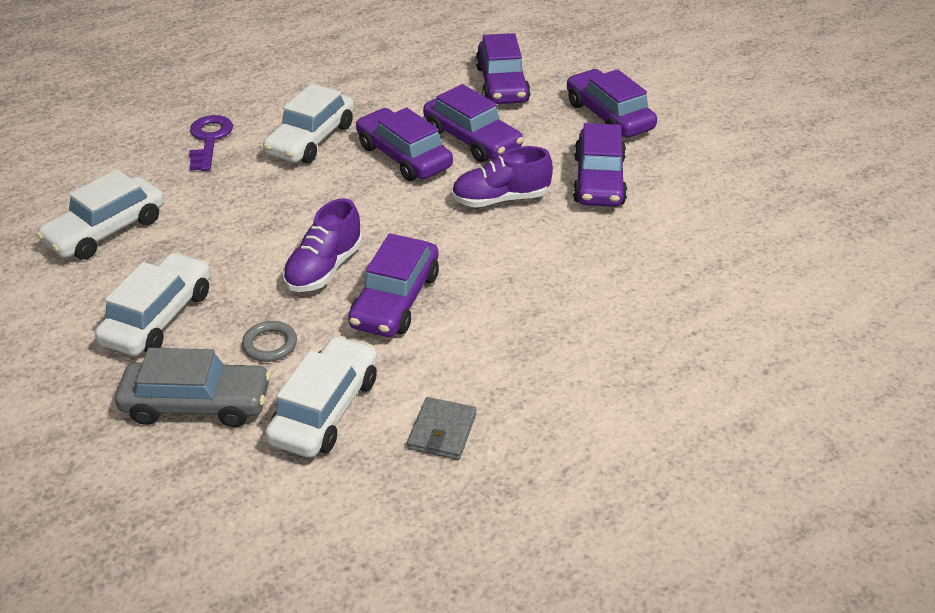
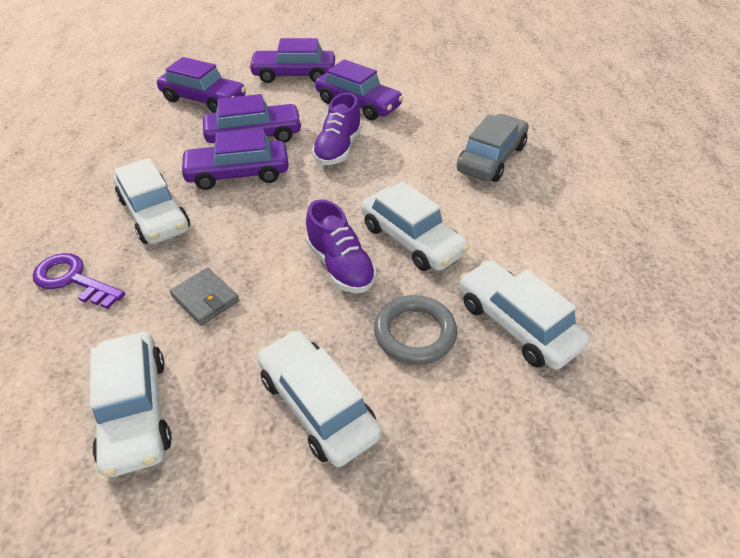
camera: 60 degrees left, 5 degrees up
(197, 404) = (464, 412): grey car -> grey car (491, 158)
(270, 344) = (415, 333): grey ring -> grey ring, size x1.55
(395, 300) = (411, 239): purple car -> white car
(442, 431) = (573, 267): grey wallet -> grey wallet (205, 298)

